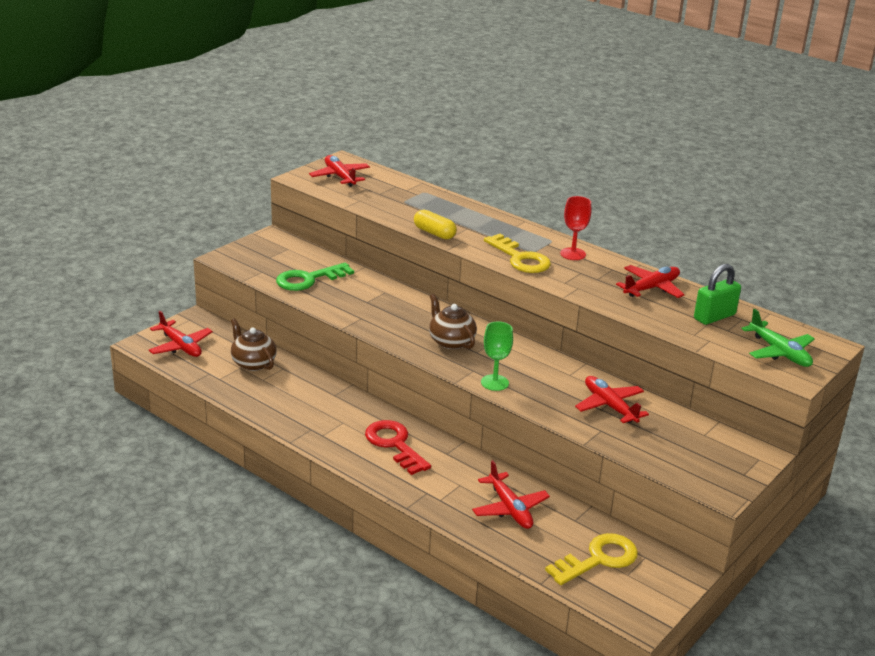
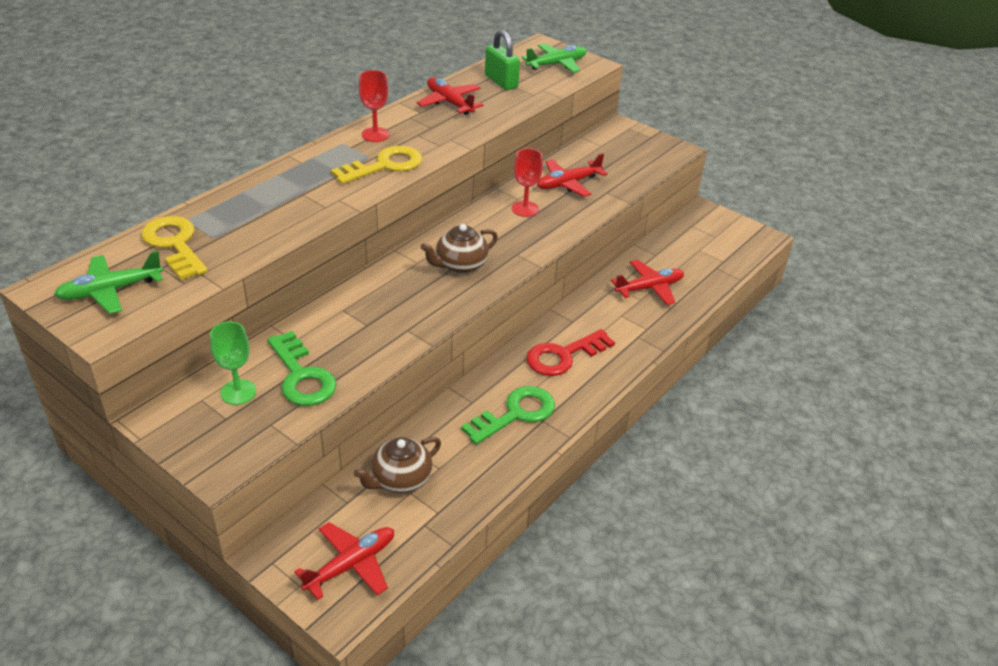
camera: 90 degrees left, 10 degrees up
(319, 416) = (516, 413): none -> green key
(340, 177) = (110, 291): red plane -> green plane
(434, 233) = (314, 217): yellow capsule -> none
(494, 383) = (538, 242): green goblet -> green goblet (238, 392)
(552, 378) = (525, 209): none -> red goblet
(598, 559) = (701, 248): yellow key -> yellow key (174, 244)

